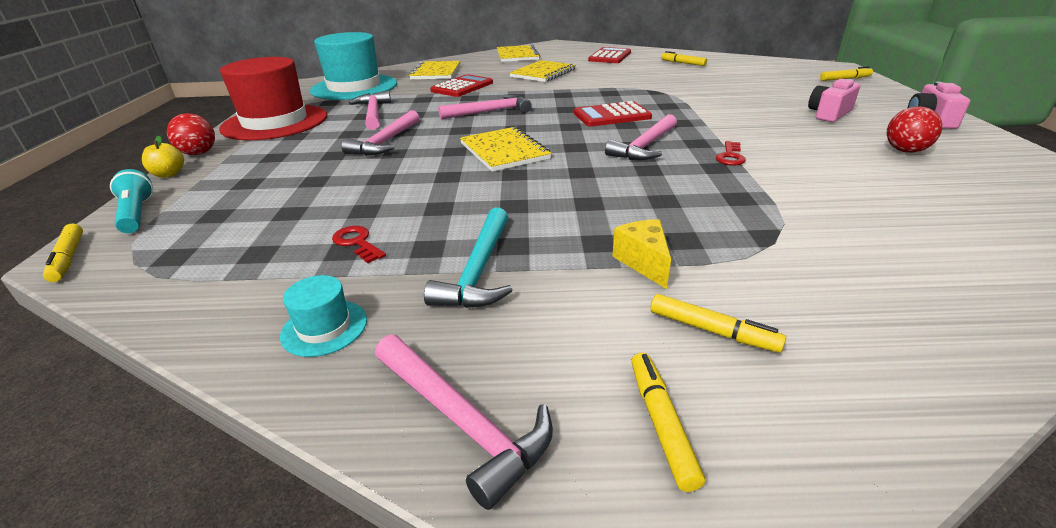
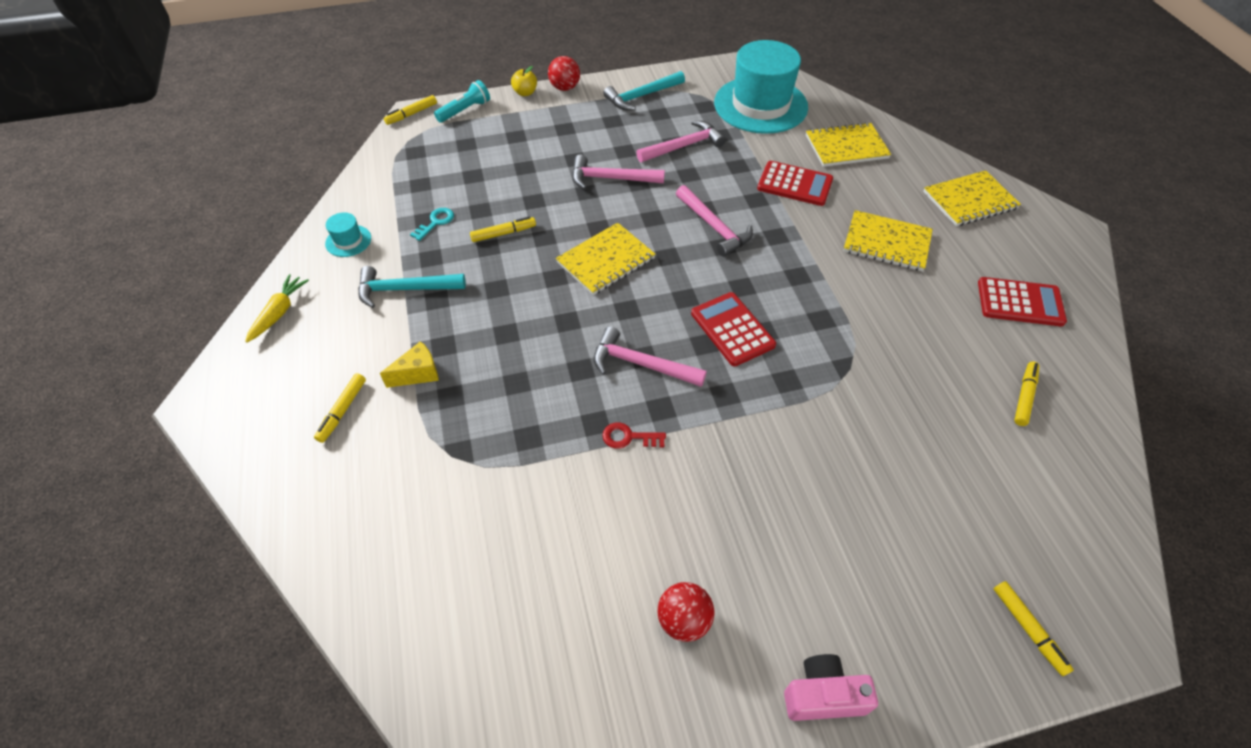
camera: 75 degrees right, 20 degrees up
(275, 122) = (641, 96): red hat -> turquoise hammer
(357, 243) = (436, 222): red key -> turquoise key
(462, 421) = (279, 313): pink hammer -> yellow carrot
(661, 423) = (272, 387): yellow marker -> yellow marker (503, 233)
(829, 114) = (811, 563): pink camera -> none

